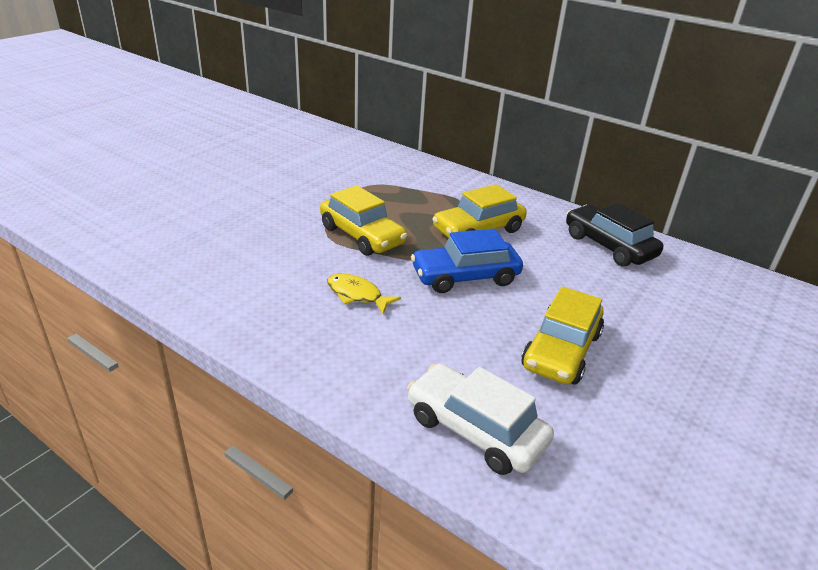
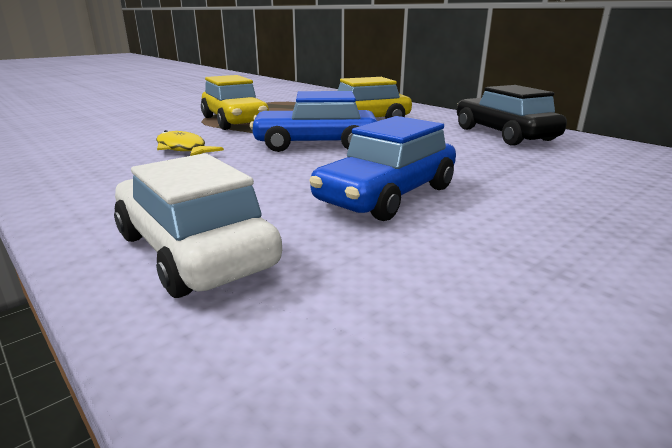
camera: 15 degrees right, 10 degrees down
(561, 350) = (387, 195): yellow car -> blue car

